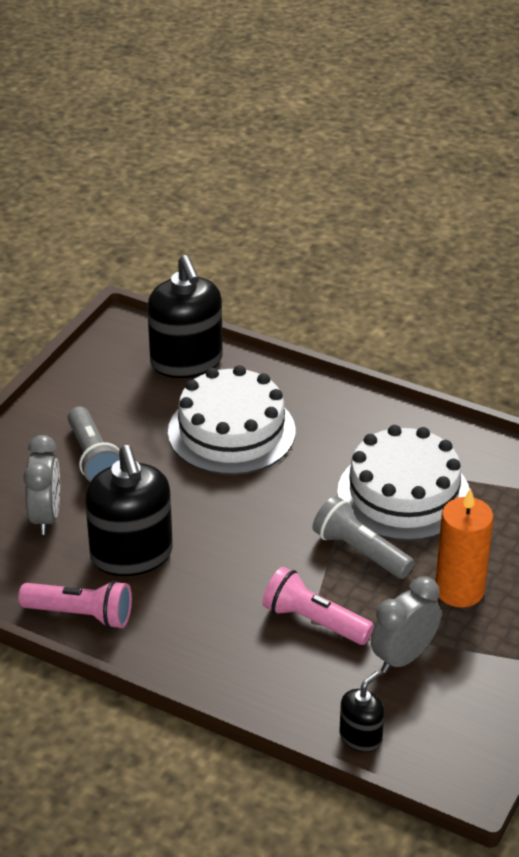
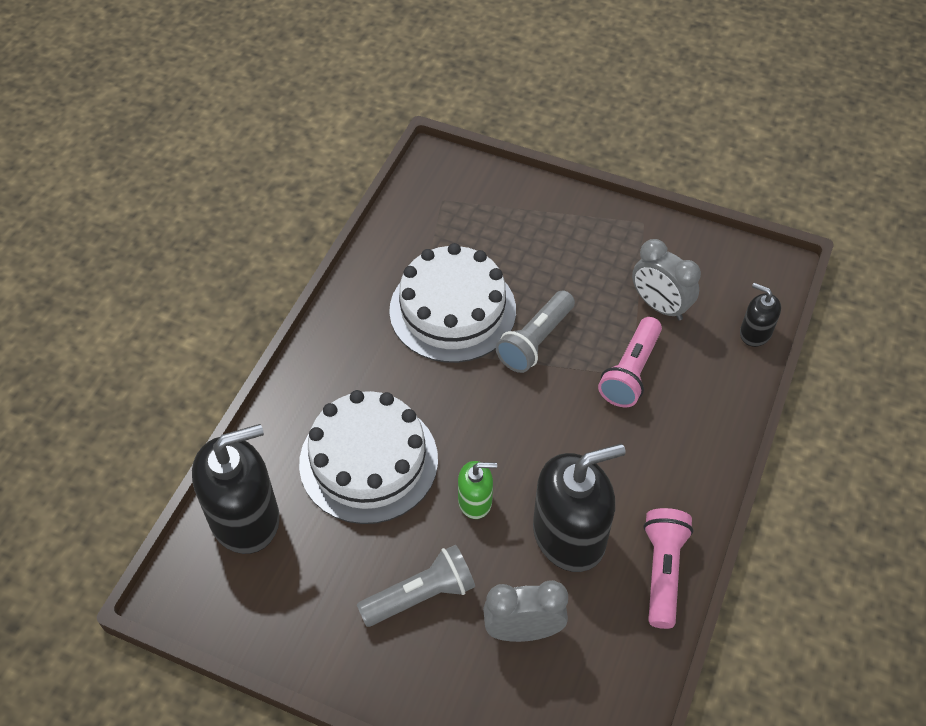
camera: 95 degrees left, 15 degrees up
(178, 496) = (475, 501): none -> green soap dispenser
(459, 590) = (572, 269): orange candle -> none

